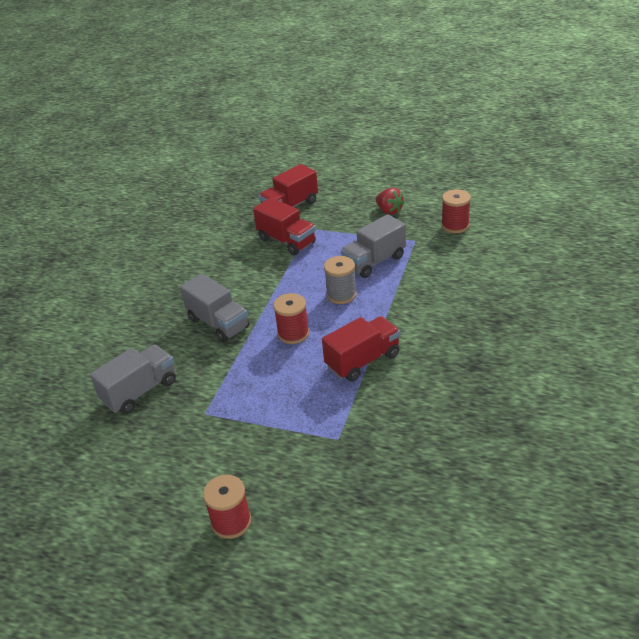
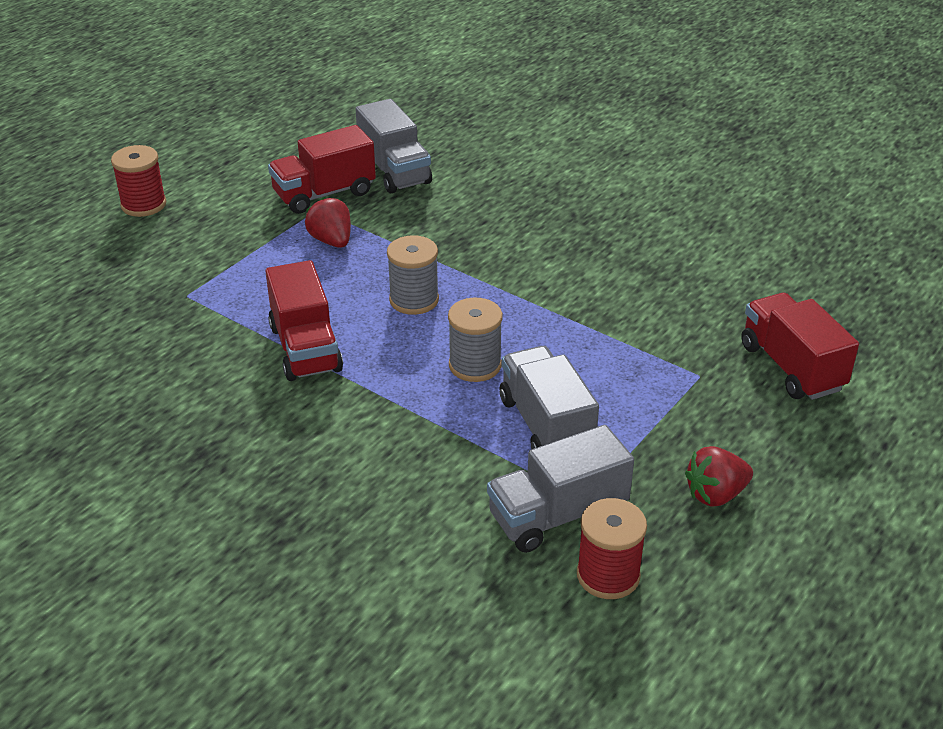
camera: 105 degrees right, 0 degrees up
(218, 323) = (486, 241): grey truck -> grey truck (557, 516)
(243, 391) = (331, 241): none -> red strawberry
(286, 241) = (670, 340): red truck -> red truck (324, 194)
(293, 333) = (414, 300): red spool -> grey spool

